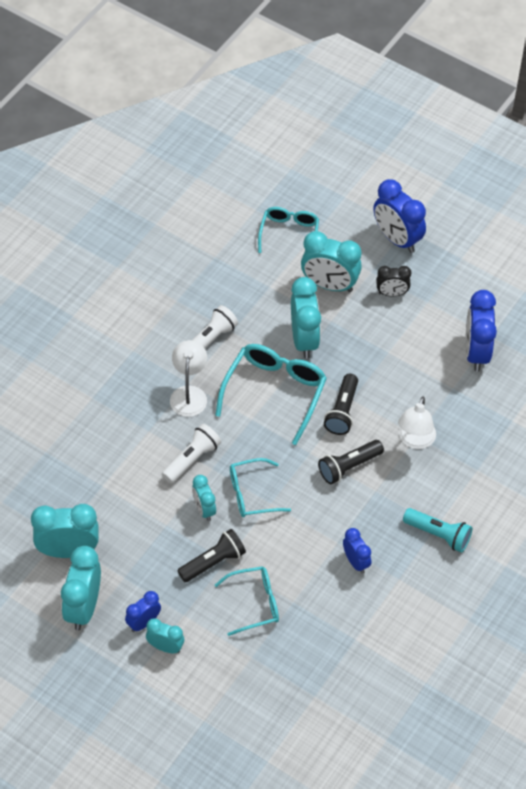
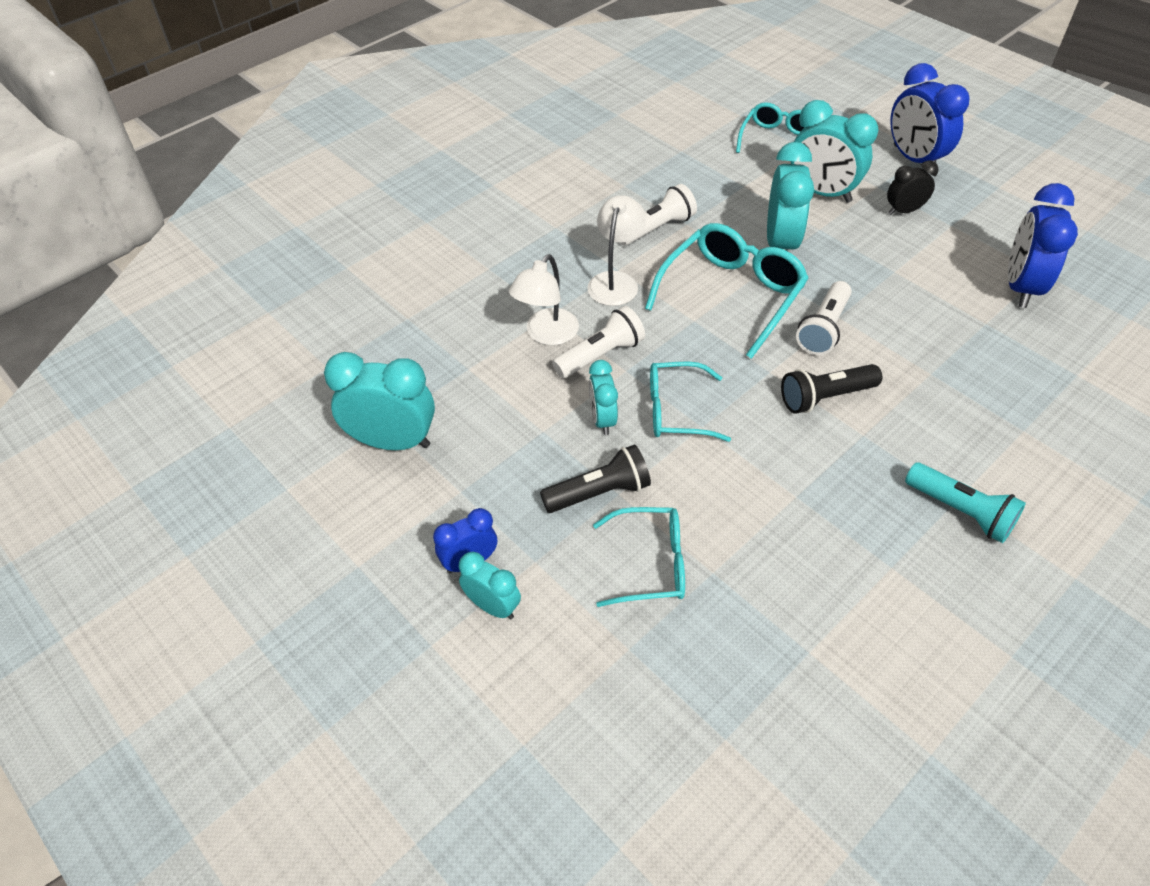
camera: 15 degrees right, 5 degrees down
(83, 607) = (386, 523): turquoise clock -> none
(342, 411) = (823, 329): black flashlight -> white flashlight
(356, 562) = (823, 529): blue clock -> none
(392, 293) = (903, 211): black clock -> black clock turned 150 degrees clockwise
(415, 440) = (927, 379): white lamp -> white lamp (546, 334)

